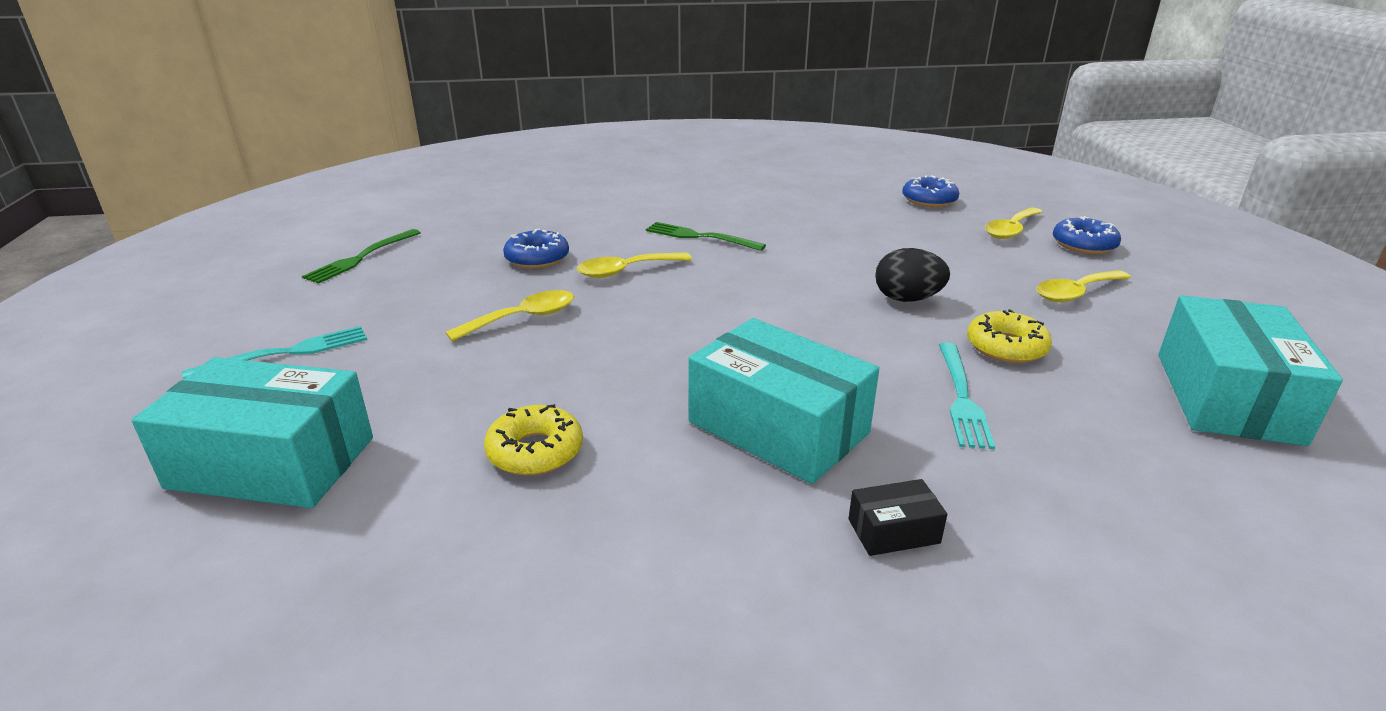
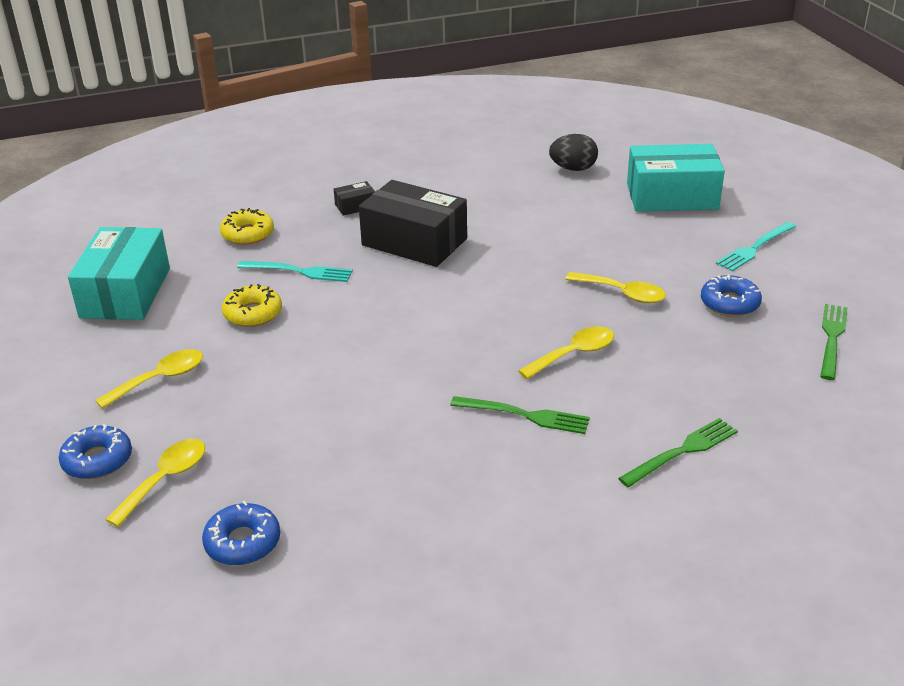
camera: 170 degrees right, 5 degrees up
(523, 318) = (622, 293): yellow spoon -> yellow spoon turned 105 degrees counterclockwise
(535, 451) = (543, 216): yellow donut -> yellow donut (248, 234)
(537, 258) = (669, 359): blue donut -> blue donut (729, 303)
(587, 210) = (682, 451): none -> green fork
(778, 427) = (414, 242): turquoise box -> black box
(907, 299) = (316, 352): black egg -> black egg (573, 169)
(962, 398) = (300, 271): turquoise fork -> turquoise fork turned 105 degrees clockwise

